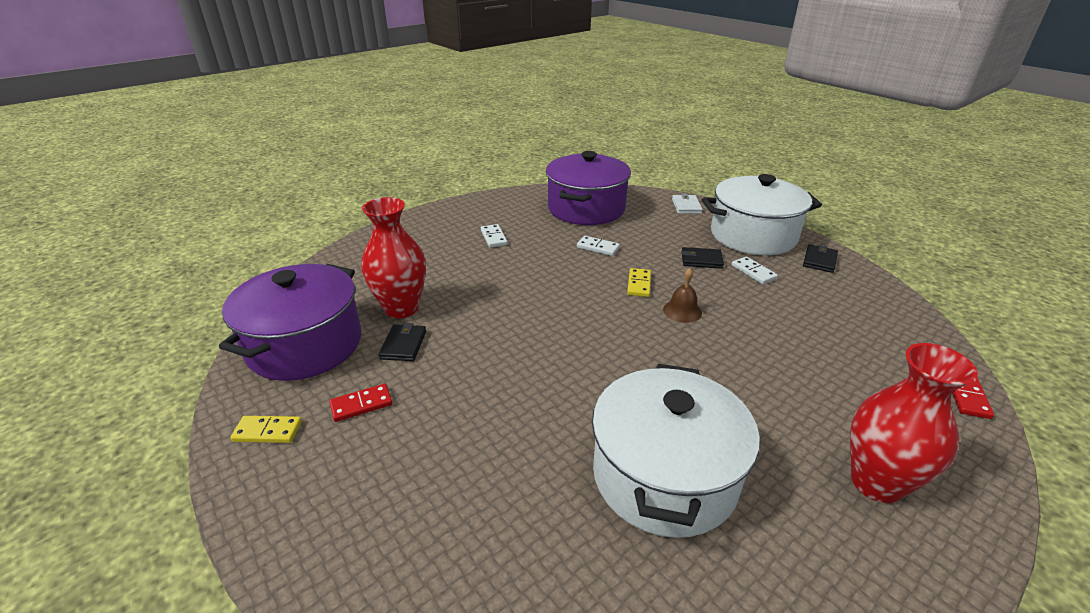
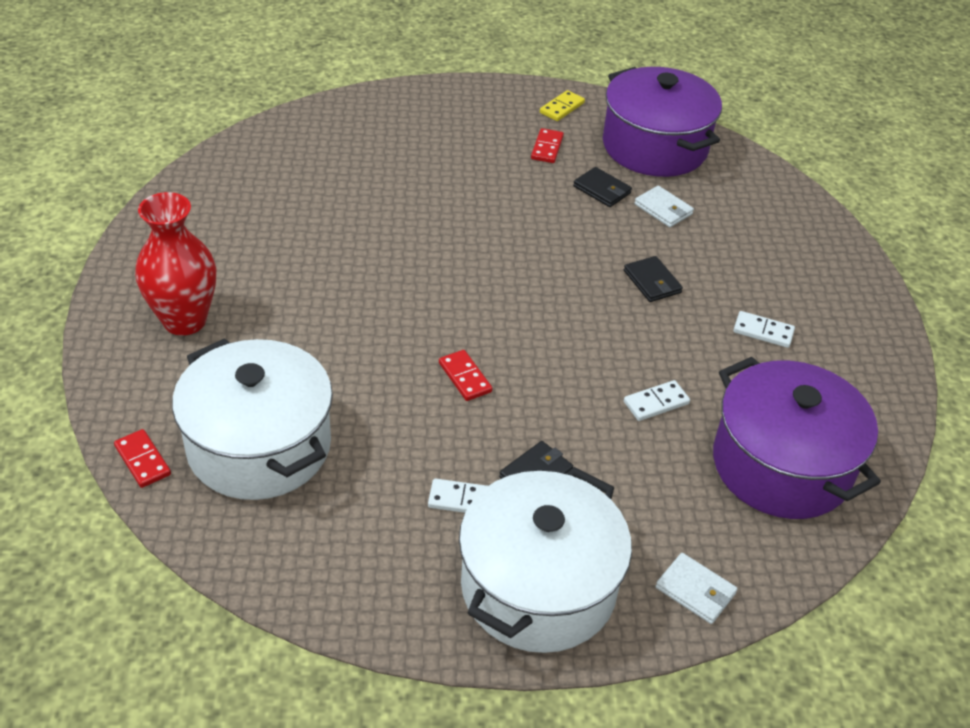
camera: 125 degrees right, 10 degrees up
(401, 308) = (663, 209): red vase -> white wallet
(639, 284) = (543, 381): yellow domino -> none
(664, 476) = (321, 234): white pot -> white pot (259, 446)
(682, 311) = (464, 377): brown bell -> red domino
(819, 260) = (412, 596): black wallet -> black wallet (652, 282)

